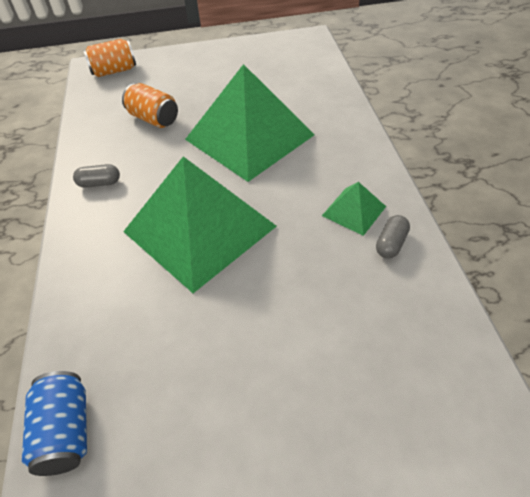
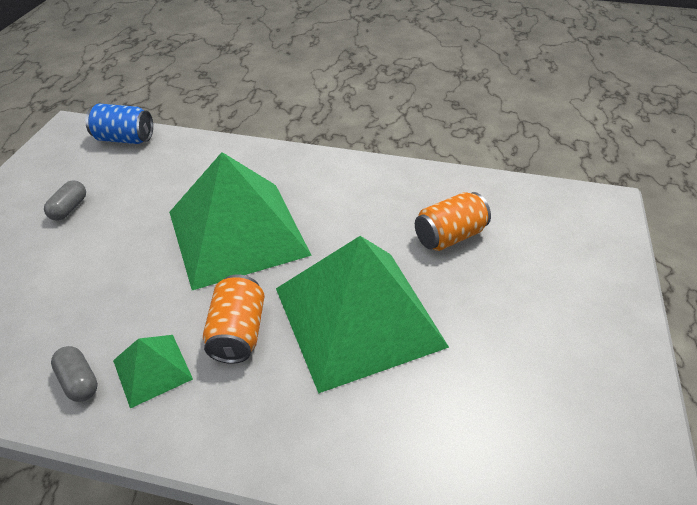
camera: 110 degrees right, 5 degrees down
(99, 183) = (354, 180): grey capsule -> grey capsule (69, 208)
(114, 71) = (586, 220): orange can -> orange can (238, 332)

